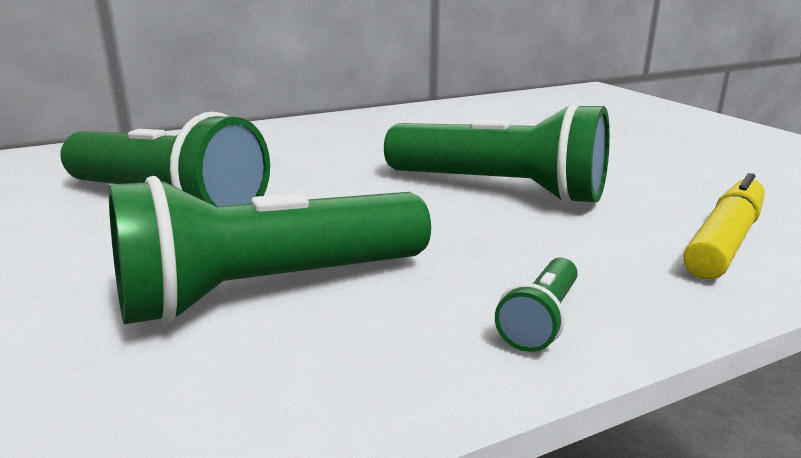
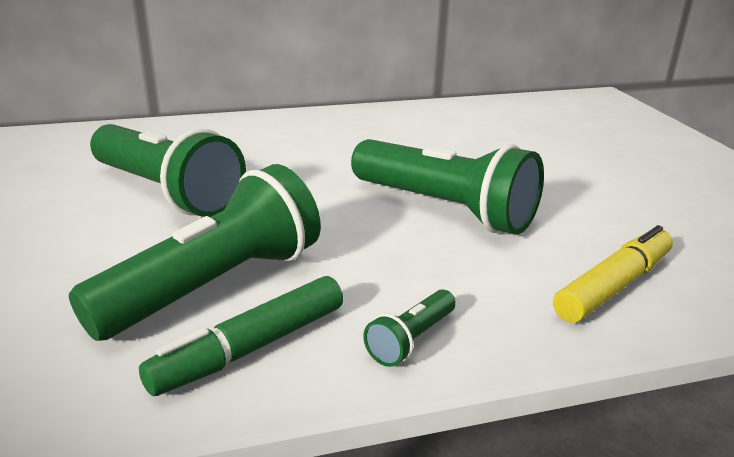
camera: 10 degrees right, 5 degrees up
(268, 290) = (215, 285): green flashlight -> green flashlight turned 150 degrees clockwise
(345, 355) = (250, 348): none -> green marker

